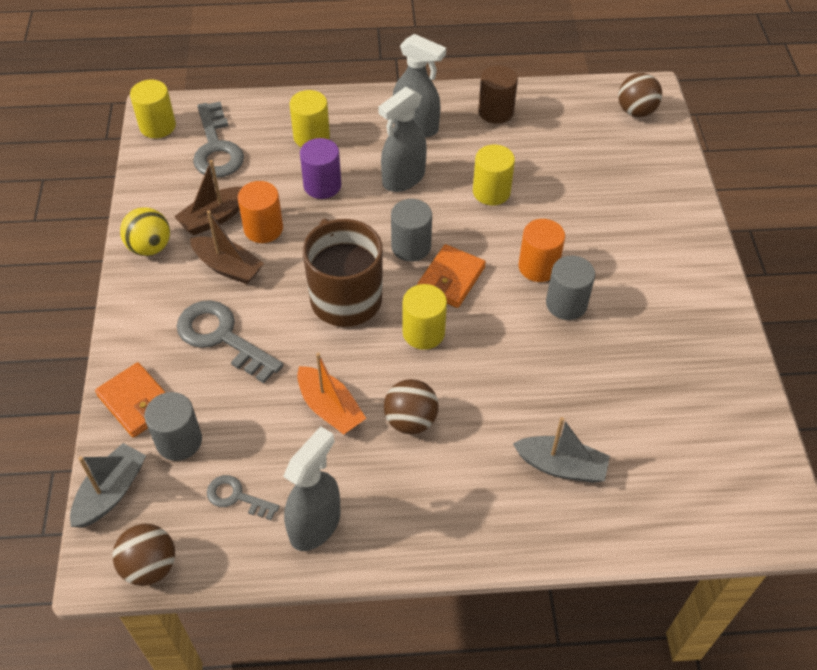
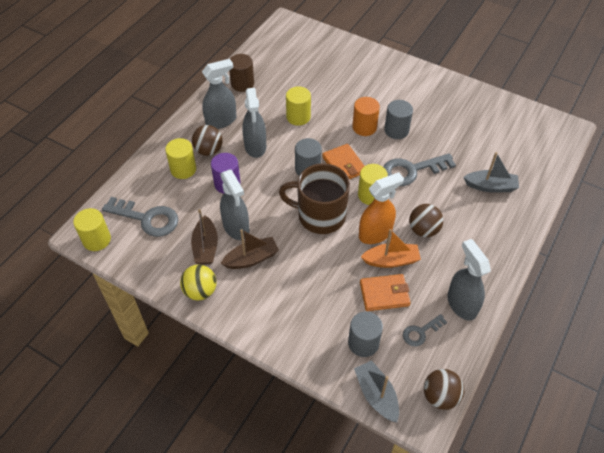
camera: 55 degrees left, 0 degrees up
(137, 402) = (319, 352): orange wallet -> orange wallet (384, 294)
(222, 337) = (303, 287): grey key -> grey key (411, 171)
(263, 229) = (236, 227): orange cylinder -> grey spray bottle
(362, 370) = (375, 233): none -> orange spray bottle
(561, 466) = (490, 186): grey boat -> grey boat turned 45 degrees clockwise
(636, 111) = (294, 34): brown ball -> brown ball (208, 150)

